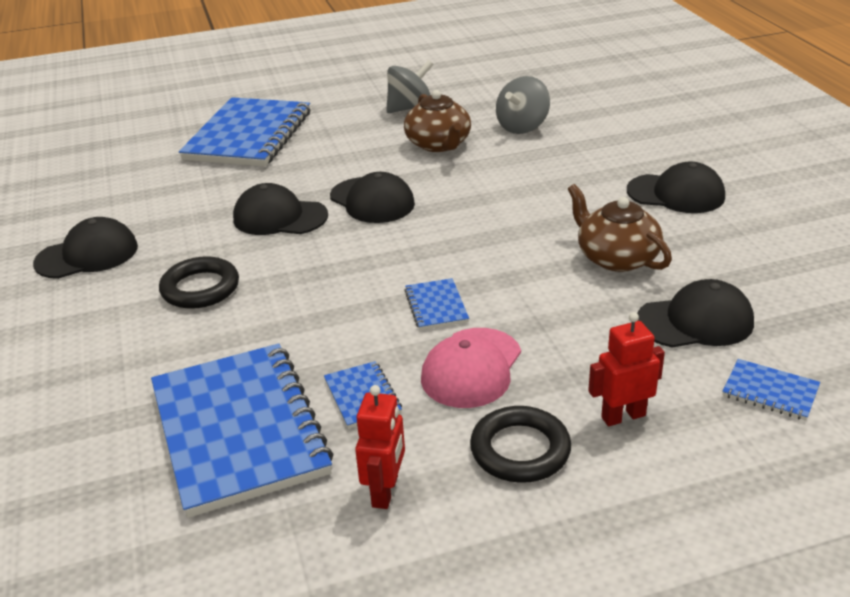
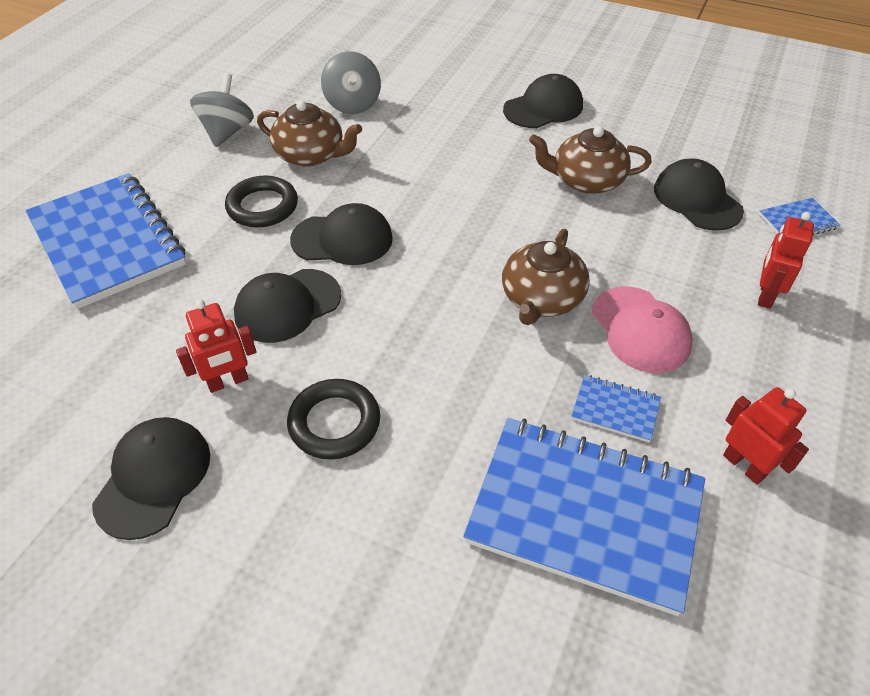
camera: 50 degrees left, 15 degrees up
(188, 235) = (228, 382): none -> red robot
(436, 306) = (541, 299): blue notebook -> brown teapot
(520, 450) = (758, 365): black ring -> black ring (262, 206)
(695, 321) = (697, 199): black cap -> black cap turned 60 degrees counterclockwise

